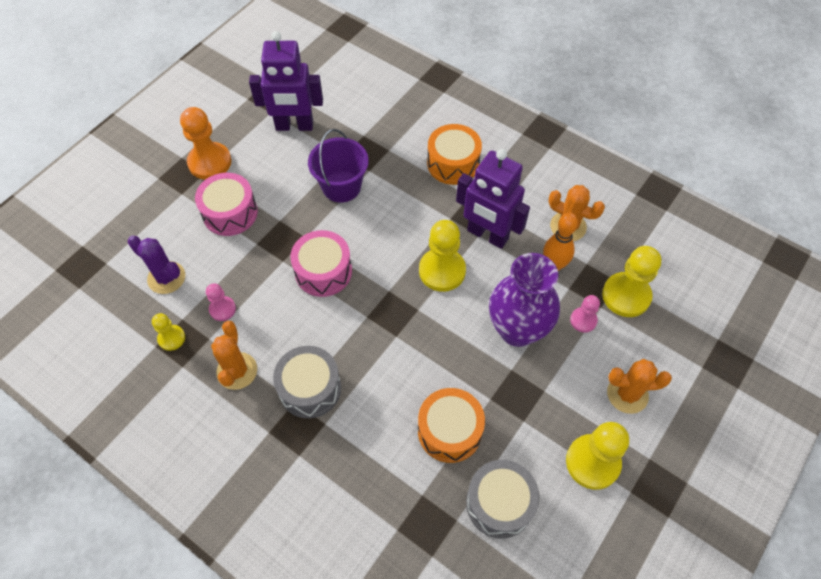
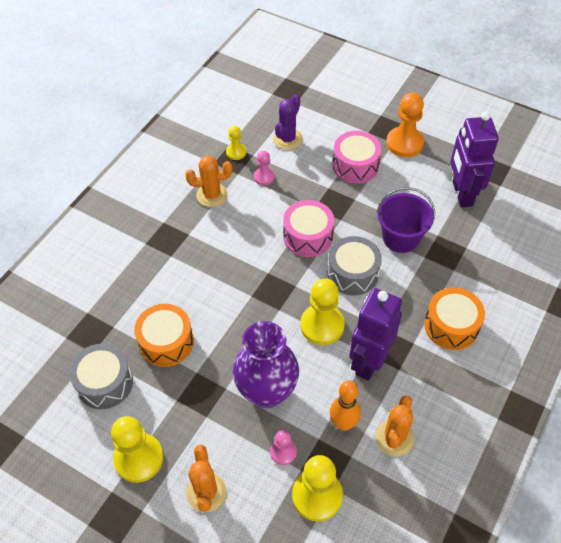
camera: 85 degrees right, 5 degrees down
(310, 388) = (200, 242): grey drum -> grey drum (353, 273)

